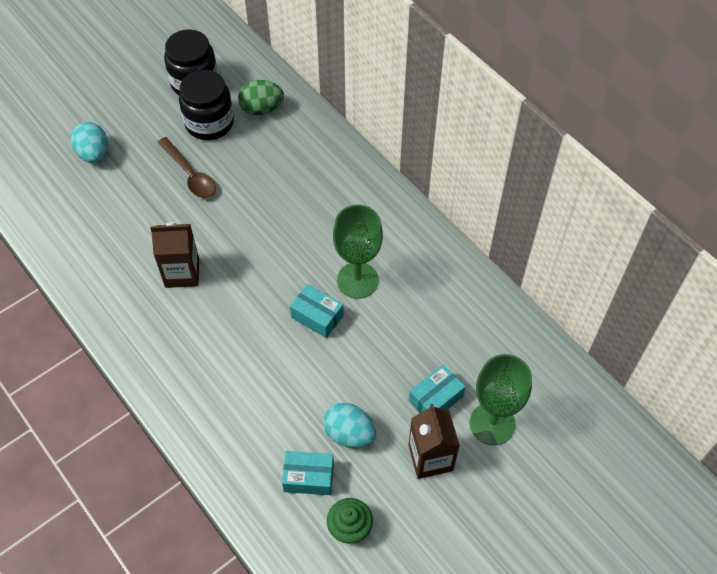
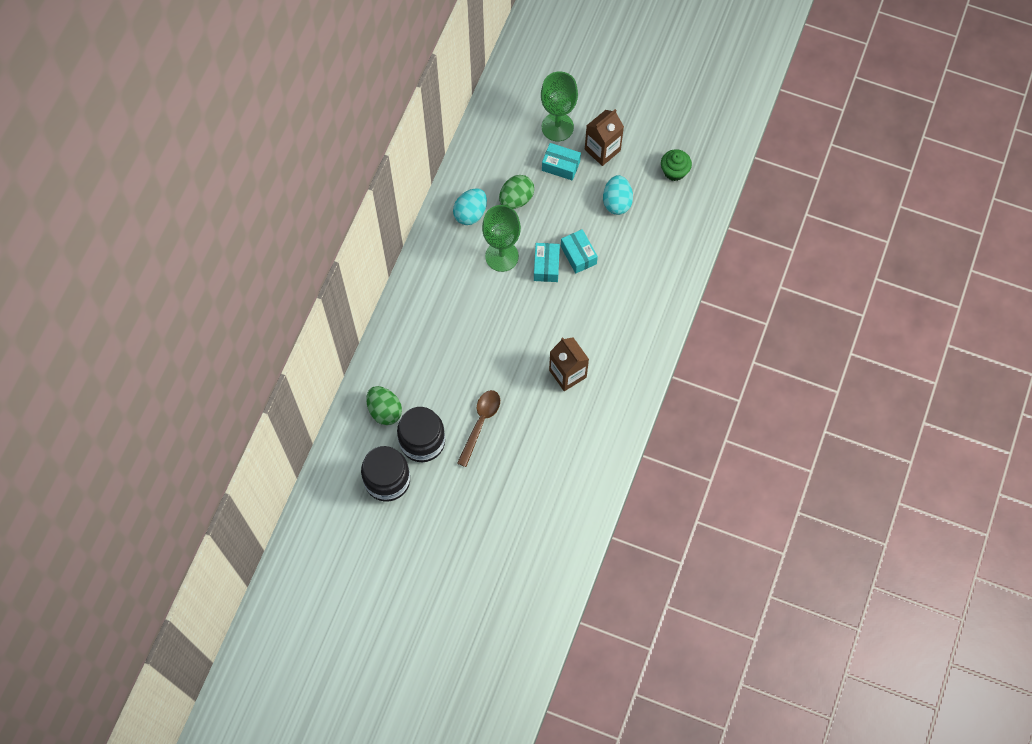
camera: 120 degrees left, 10 degrees up
(94, 154) = (504, 509): turquoise egg -> turquoise egg (470, 213)
(308, 477) = (659, 210): turquoise box -> turquoise box (578, 255)
(419, 329) = (516, 199): none -> green egg

